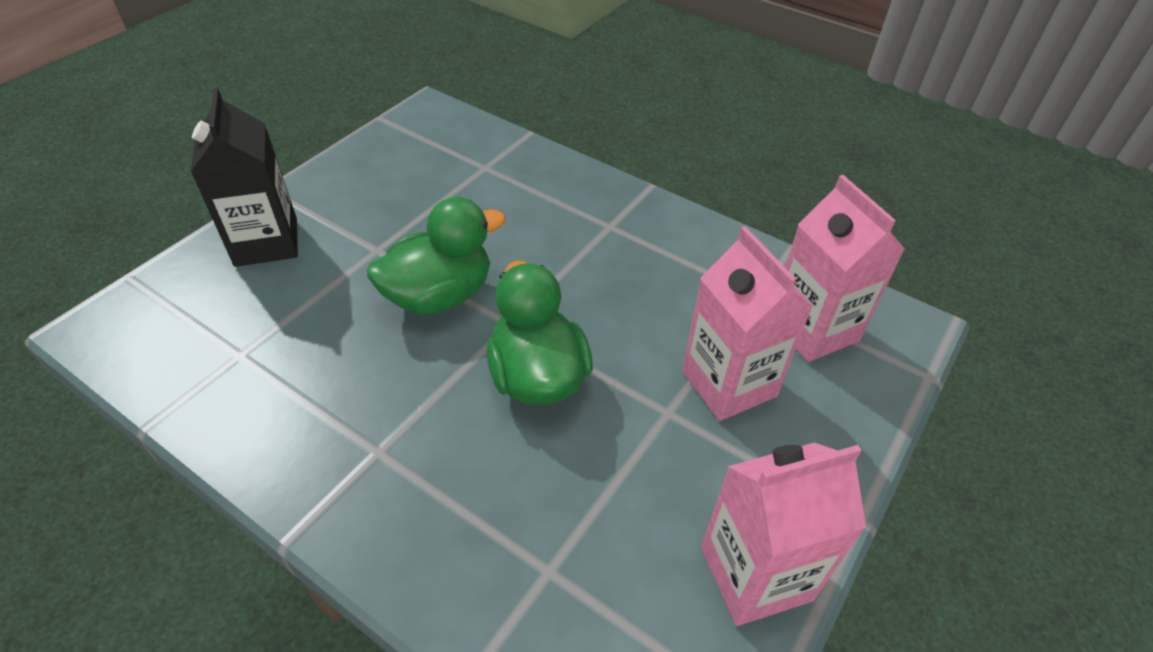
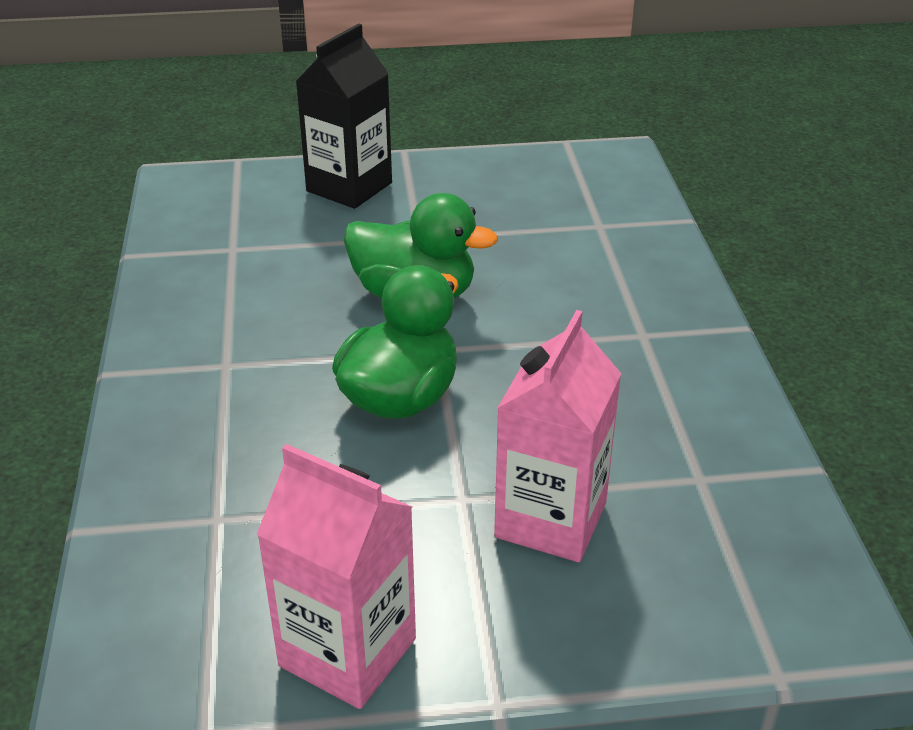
camera: 50 degrees right, 10 degrees down
(813, 329) = (713, 545): pink carton -> none

